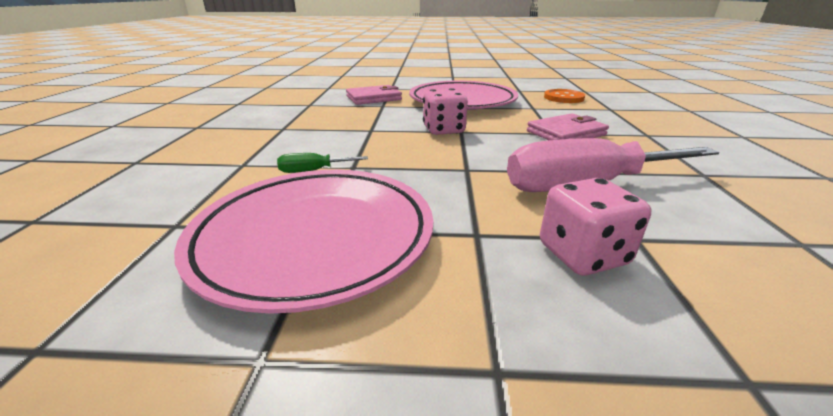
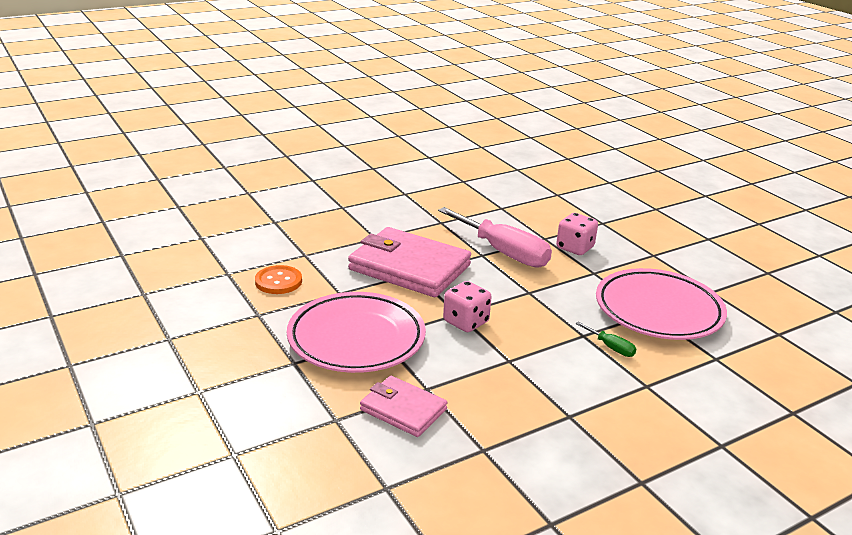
camera: 125 degrees left, 0 degrees up
(566, 133) = (409, 267): pink wallet -> pink wallet, size x1.81

